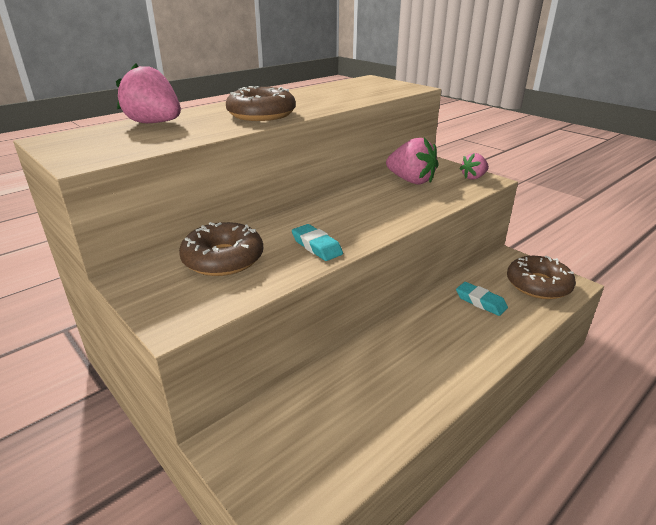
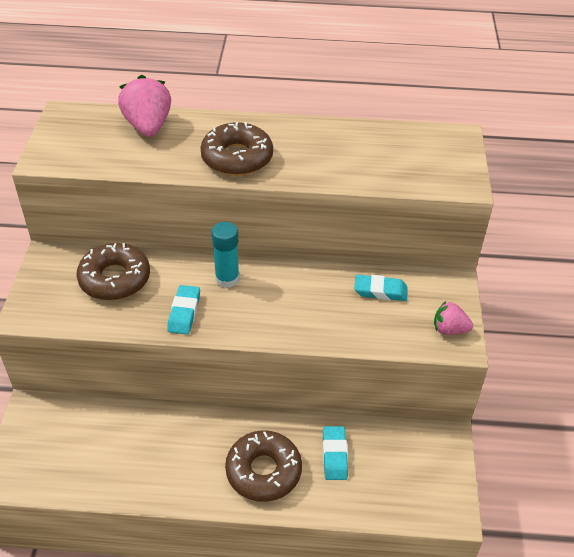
camera: 45 degrees right, 15 degrees up
(312, 218) = (227, 279): none -> turquoise glue stick
(411, 181) = (380, 291): pink strawberry -> turquoise eraser
(538, 285) = (416, 485): brown donut -> brown donut (263, 471)

